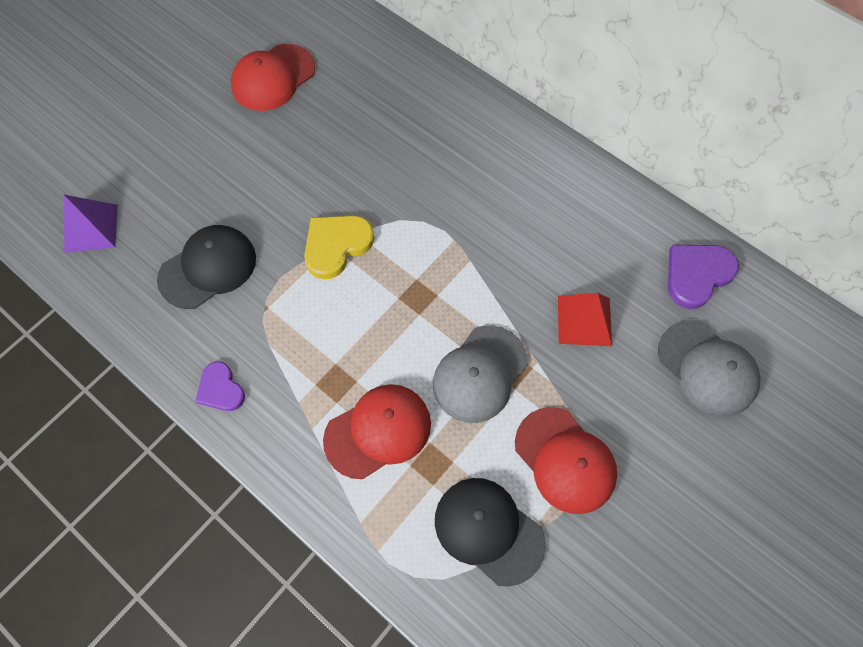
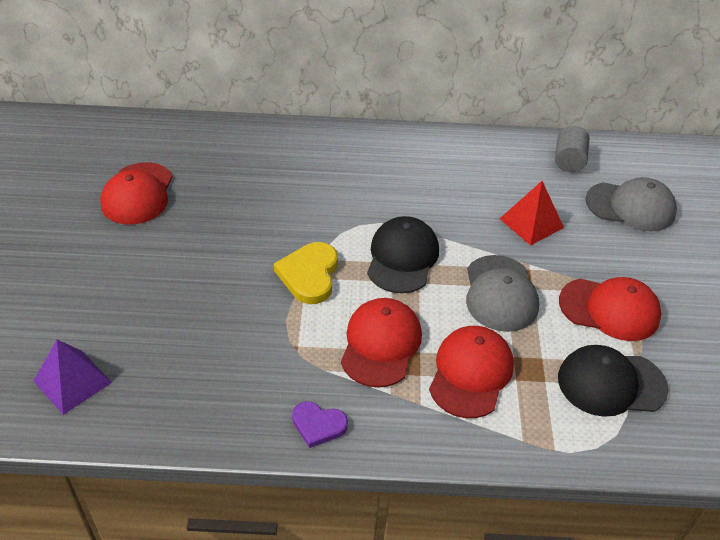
camera: 40 degrees left, 20 degrees down
(208, 268) = (217, 349): black cap -> black cap (402, 258)
(332, 352) = (381, 344): none -> red cap
(697, 275) = (569, 161): purple heart -> grey cylinder

